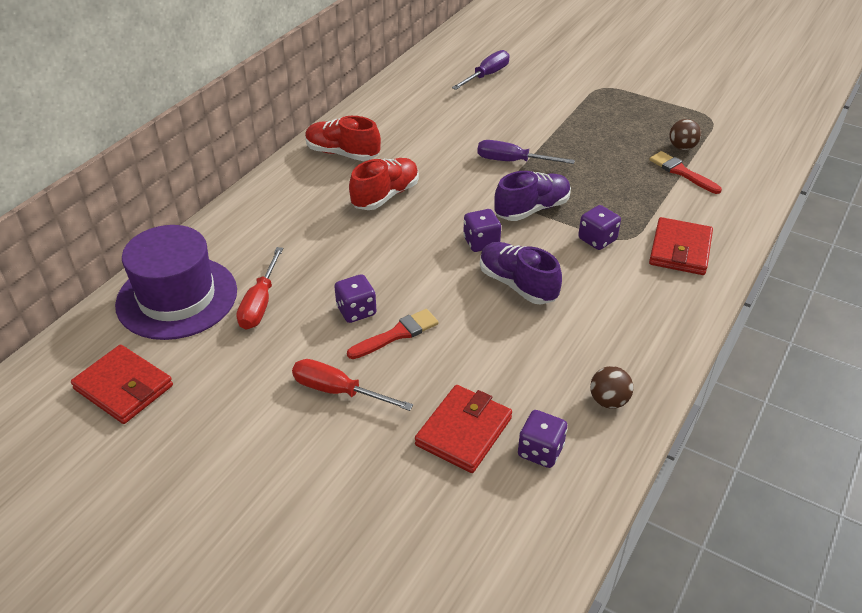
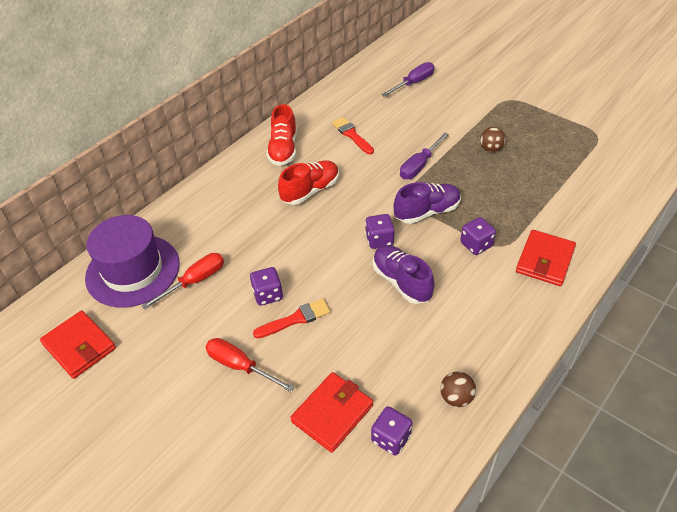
camera: 10 degrees right, 5 degrees up
(260, 303) = (195, 281): red screwdriver -> red screwdriver turned 150 degrees counterclockwise
(342, 153) = (283, 149): red shoe -> red shoe turned 120 degrees counterclockwise
(512, 161) = (419, 166): purple screwdriver -> purple screwdriver turned 75 degrees counterclockwise
(681, 172) = (561, 185): red brush -> red brush (352, 135)
(682, 147) = (566, 161): brown ball -> brown ball (491, 149)

